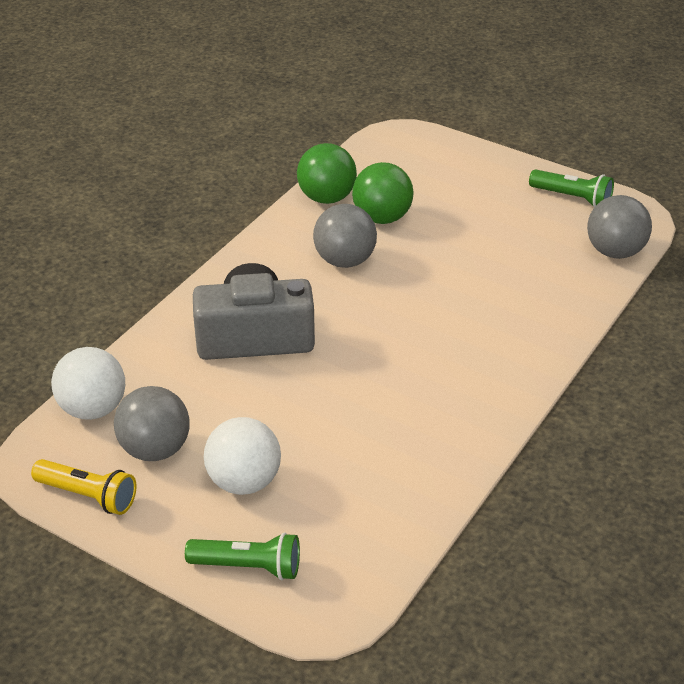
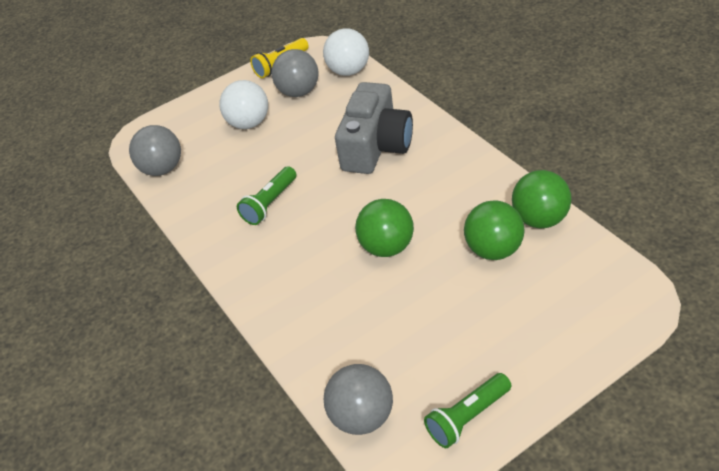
camera: 120 degrees right, 5 degrees up
(248, 567) = (189, 116): green flashlight -> green flashlight (270, 203)
(345, 260) = (441, 211): grey ball -> grey ball (162, 169)
(414, 286) = (387, 247): none -> green ball

